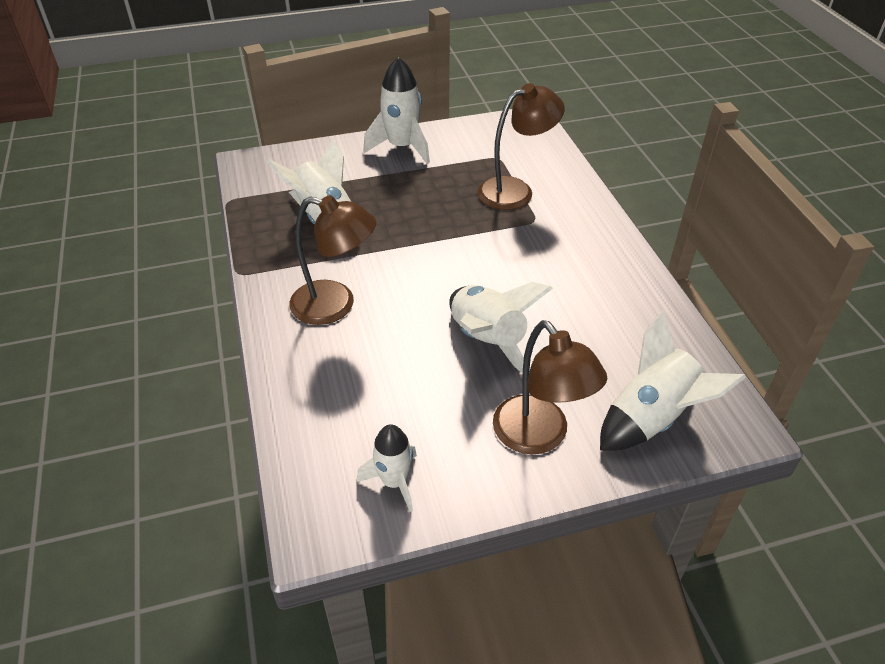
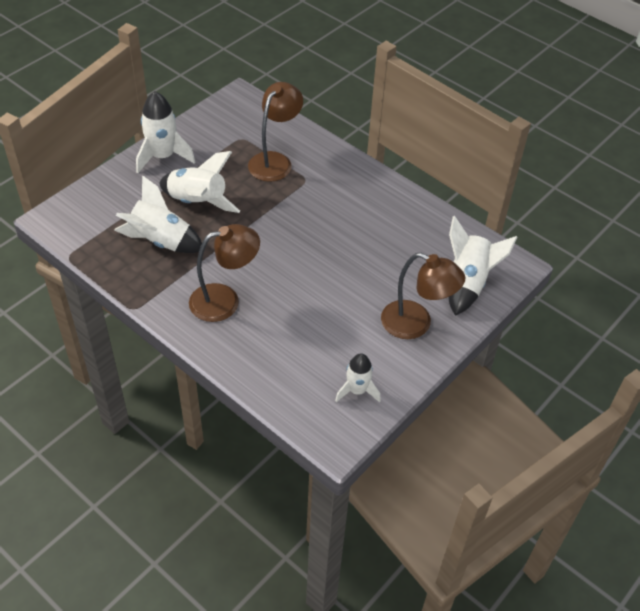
camera: 35 degrees left, 5 degrees up
(487, 341) = (341, 280): white rocket -> white rocket (197, 202)

